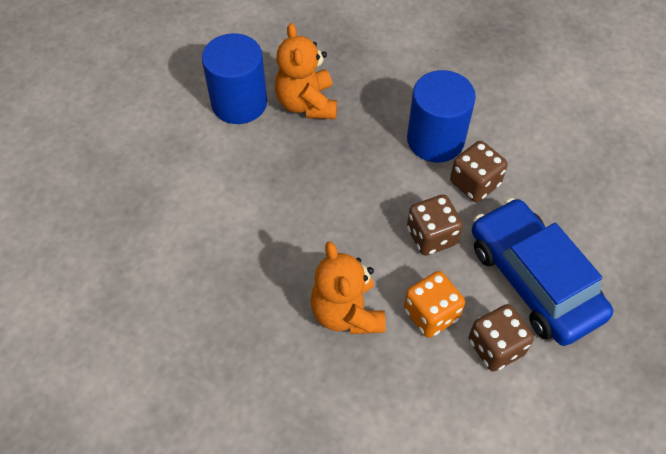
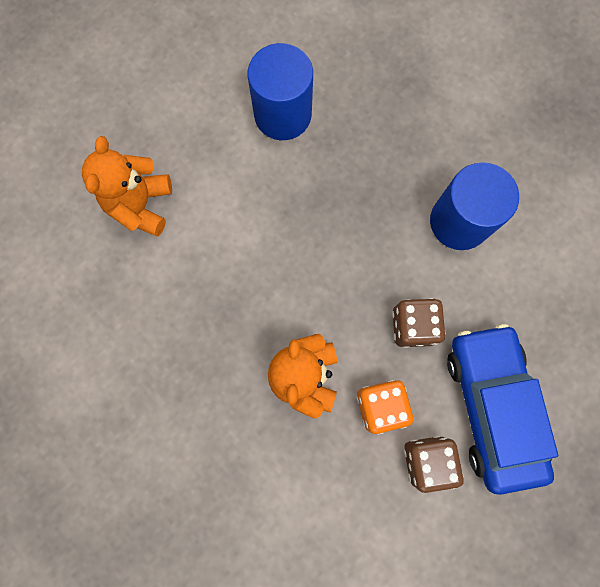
camera: 20 degrees right, 20 degrees up
(307, 104) = (348, 137): orange teddy bear -> orange teddy bear (141, 205)
(474, 183) = (478, 284): brown dice -> none

